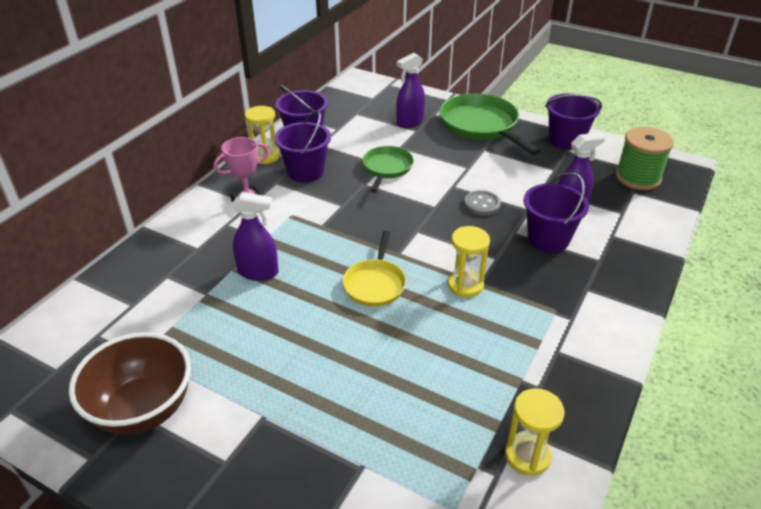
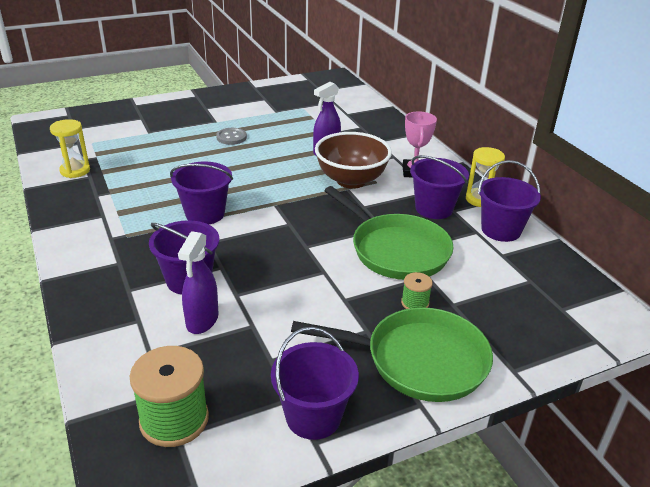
camera: 125 degrees right, 5 degrees down
(143, 409) = (265, 101): brown bowl -> brown bowl (351, 180)
(375, 284) = (258, 183): yellow pan -> none
(387, 168) = (395, 250): green pan -> green pan, size x1.68
(410, 122) = (477, 308): purple spray bottle -> none
(435, 142) = (415, 303): none -> green spool
(465, 285) = (205, 214): yellow hourglass -> purple bucket
(482, 204) = (278, 273): grey button -> grey button (231, 137)

